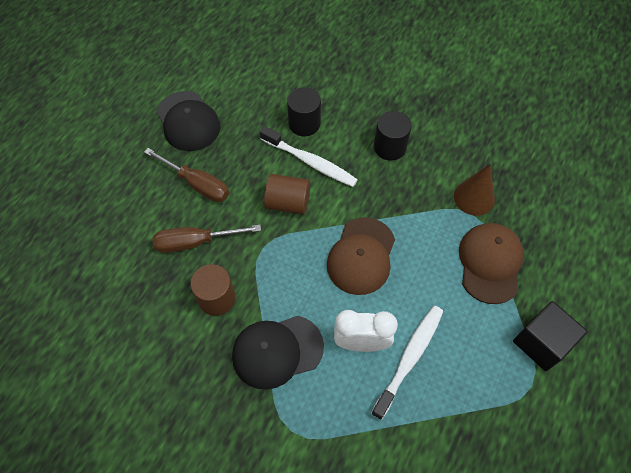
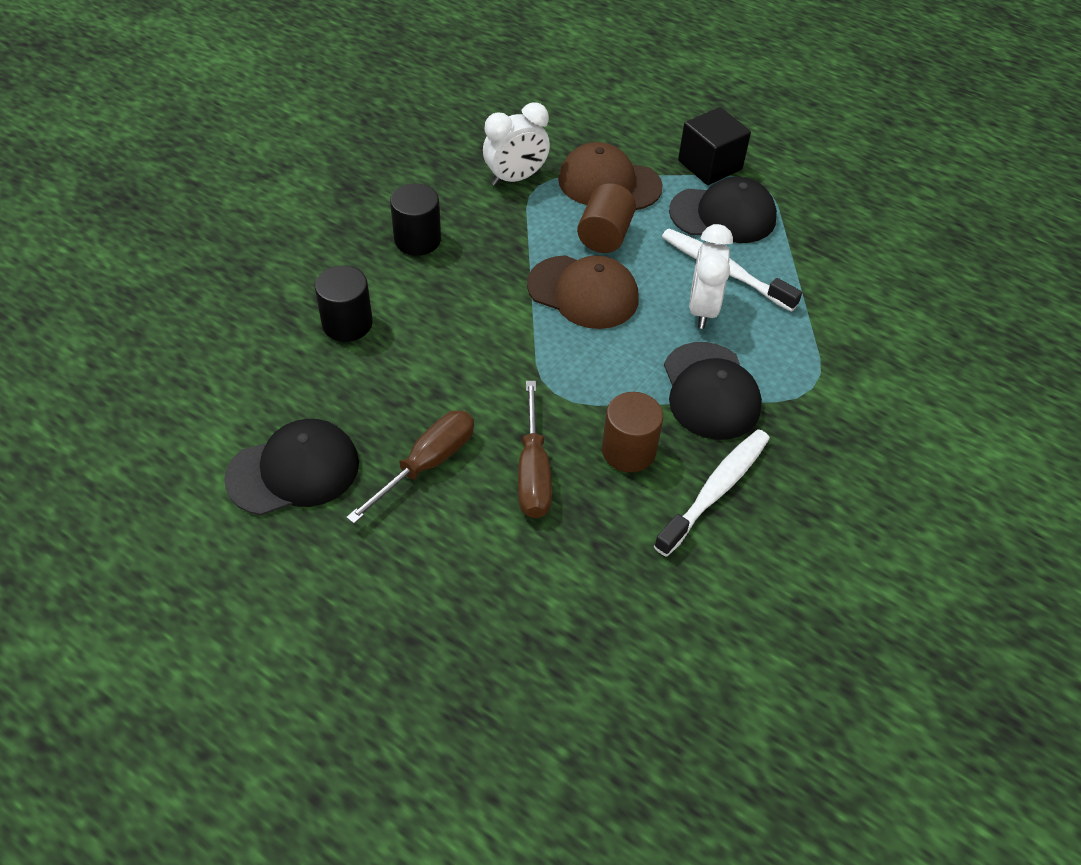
camera: 85 degrees left, 10 degrees down
(288, 203) = (485, 357): brown cylinder -> brown cylinder (604, 235)
(310, 162) = (420, 325): white toothbrush -> white toothbrush (715, 490)
(474, 197) = (515, 178): brown cone -> white clock
(478, 356) = (723, 215): none -> black cap

